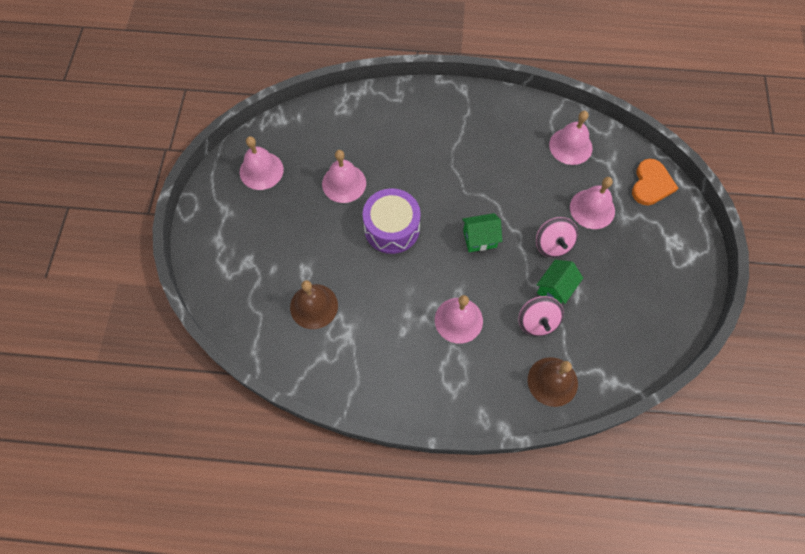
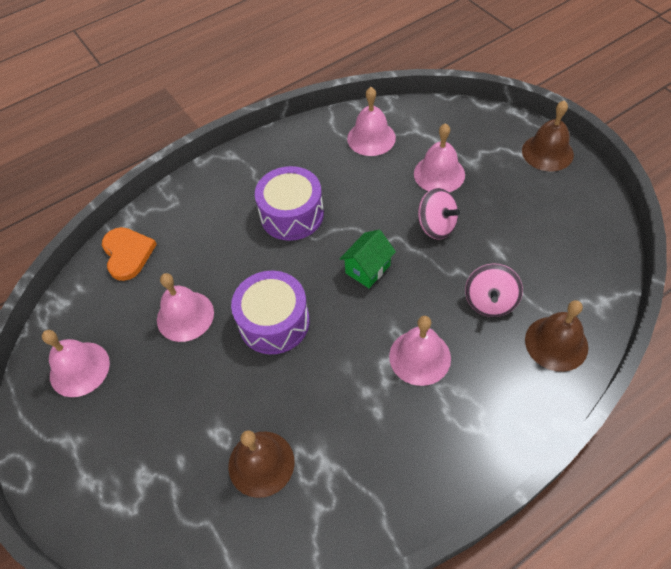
camera: 35 degrees left, 10 degrees down
(465, 164) = (292, 214): none -> purple drum
(537, 322) = (490, 301): pink spinning top -> pink spinning top turned 60 degrees clockwise
(555, 289) = (476, 261): green house -> none
(651, 184) = (465, 122): orange heart -> orange heart (127, 254)
(688, 252) = (547, 152): none -> brown bell

